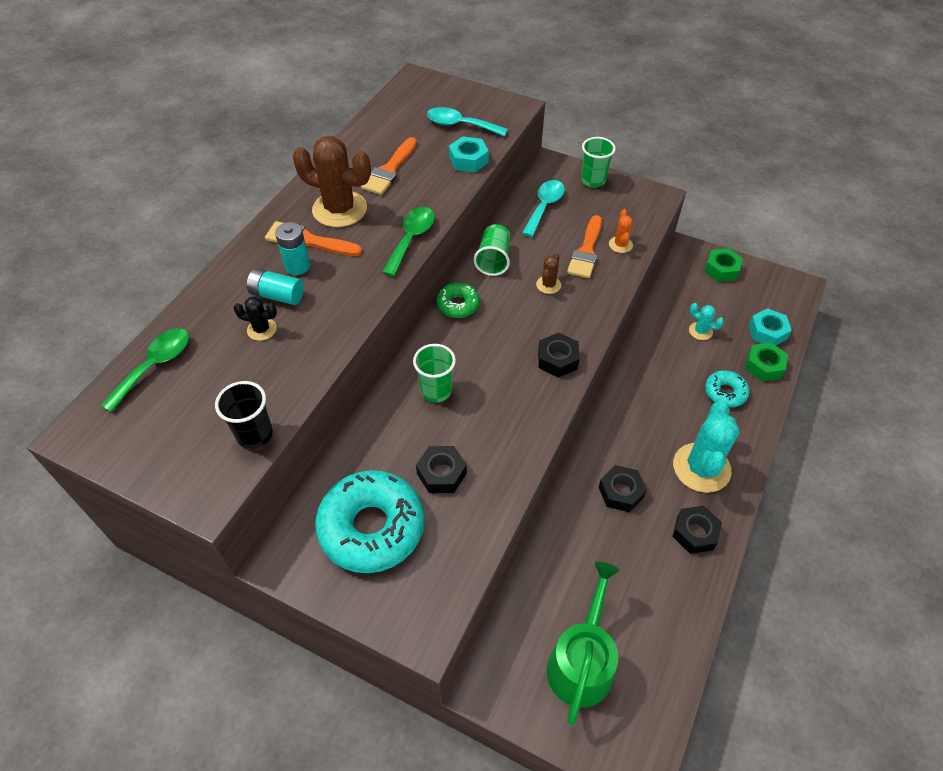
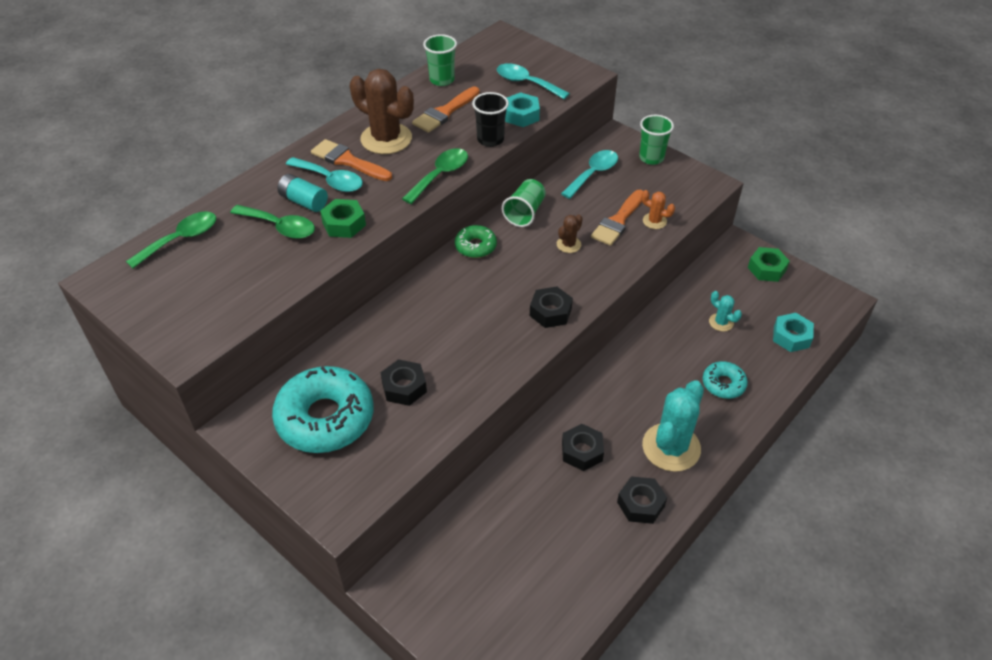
camera: 15 degrees right, 5 degrees down
(254, 434) = (242, 310): black cup -> black cup (490, 139)
(262, 329) = (280, 227): black cactus -> green spoon
(297, 266) = (330, 180): turquoise battery -> turquoise spoon
(436, 391) = (426, 316): green cup -> green cup (442, 80)
(582, 662) = (486, 589): green watering can -> none
(620, 245) = (654, 221): orange cactus -> orange cactus turned 75 degrees counterclockwise
(764, 366) = (774, 367): green nut -> green nut (344, 224)

